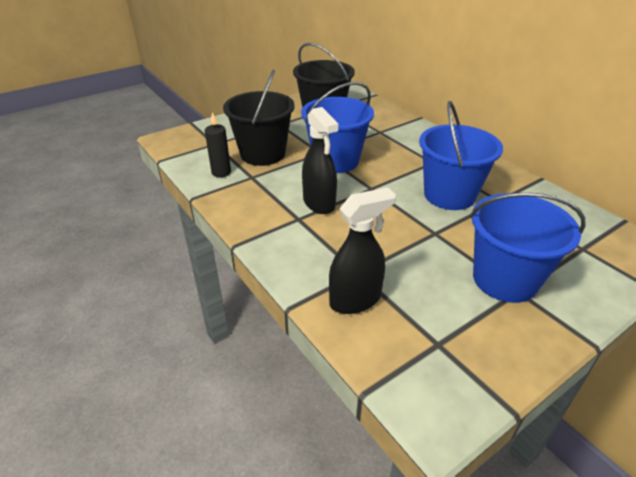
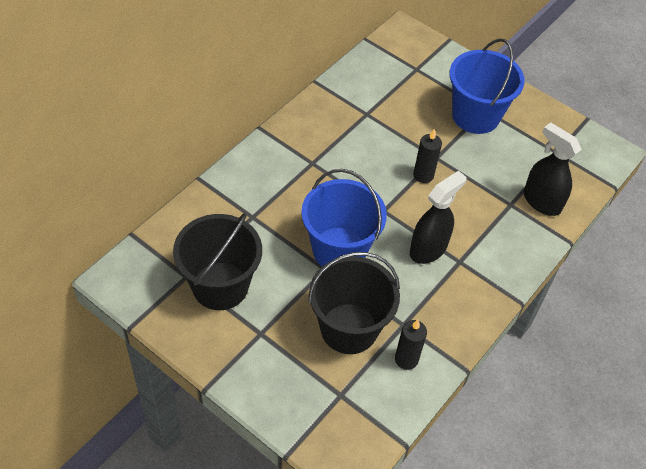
camera: 110 degrees left, 15 degrees up
(410, 219) = (423, 175): none -> black candle
(449, 195) = (372, 148): blue bucket -> none

